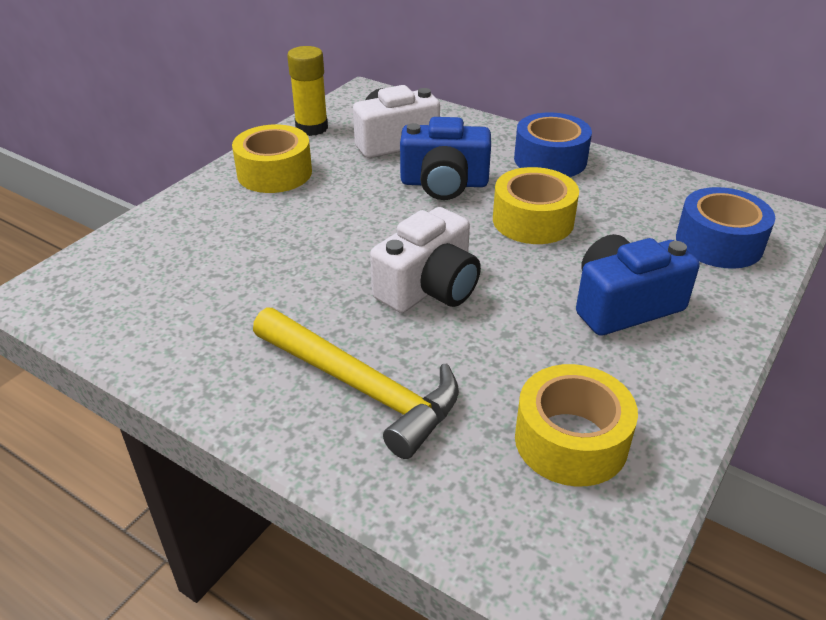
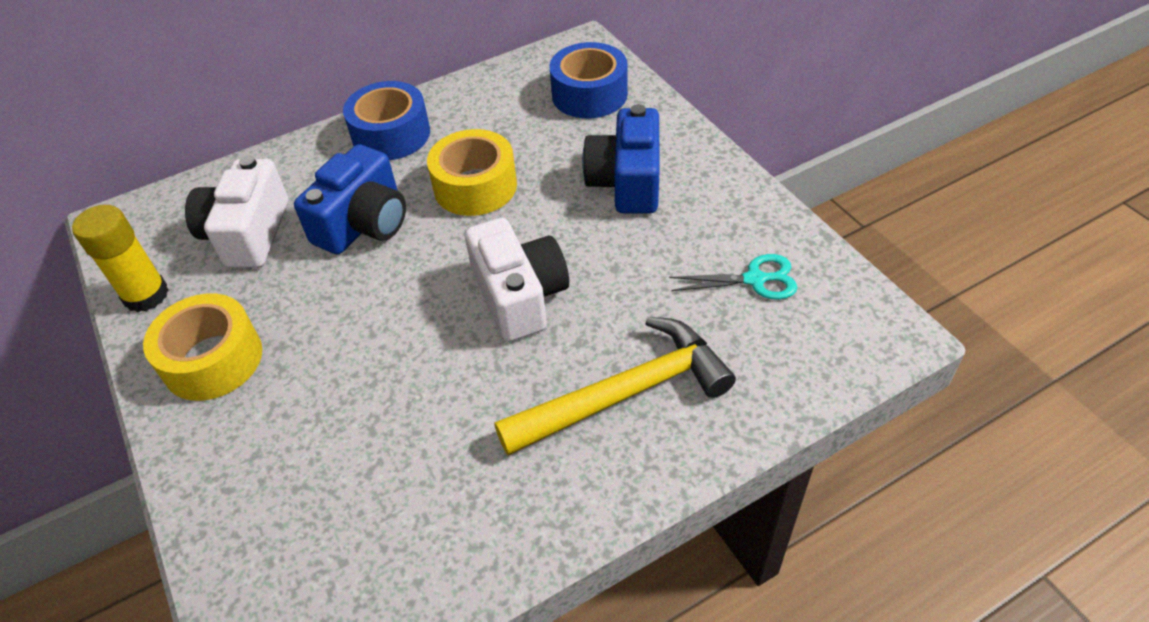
camera: 60 degrees left, 10 degrees up
(571, 440) = (755, 279): yellow tape -> turquoise scissors

